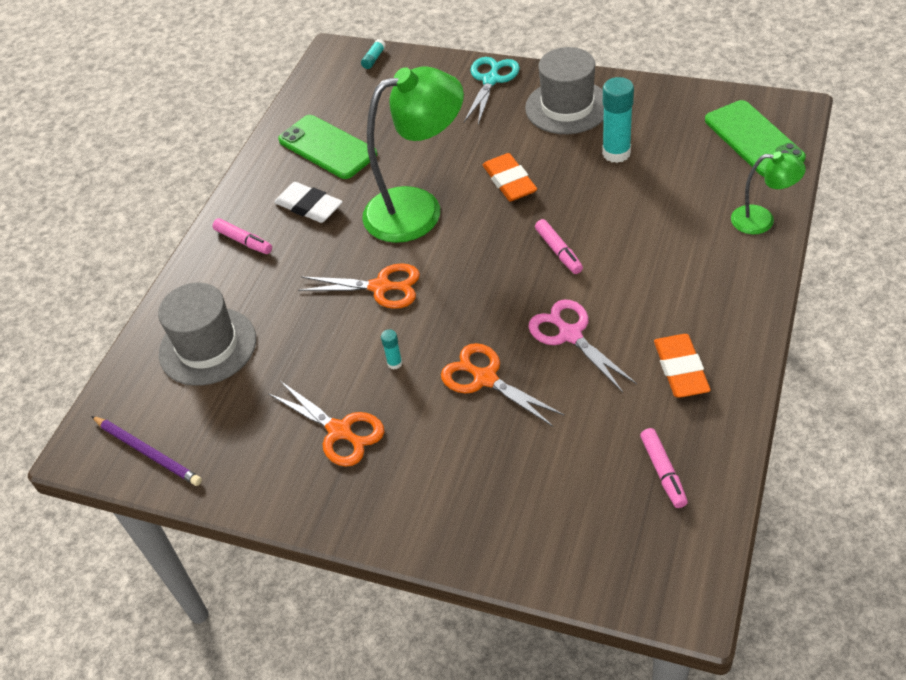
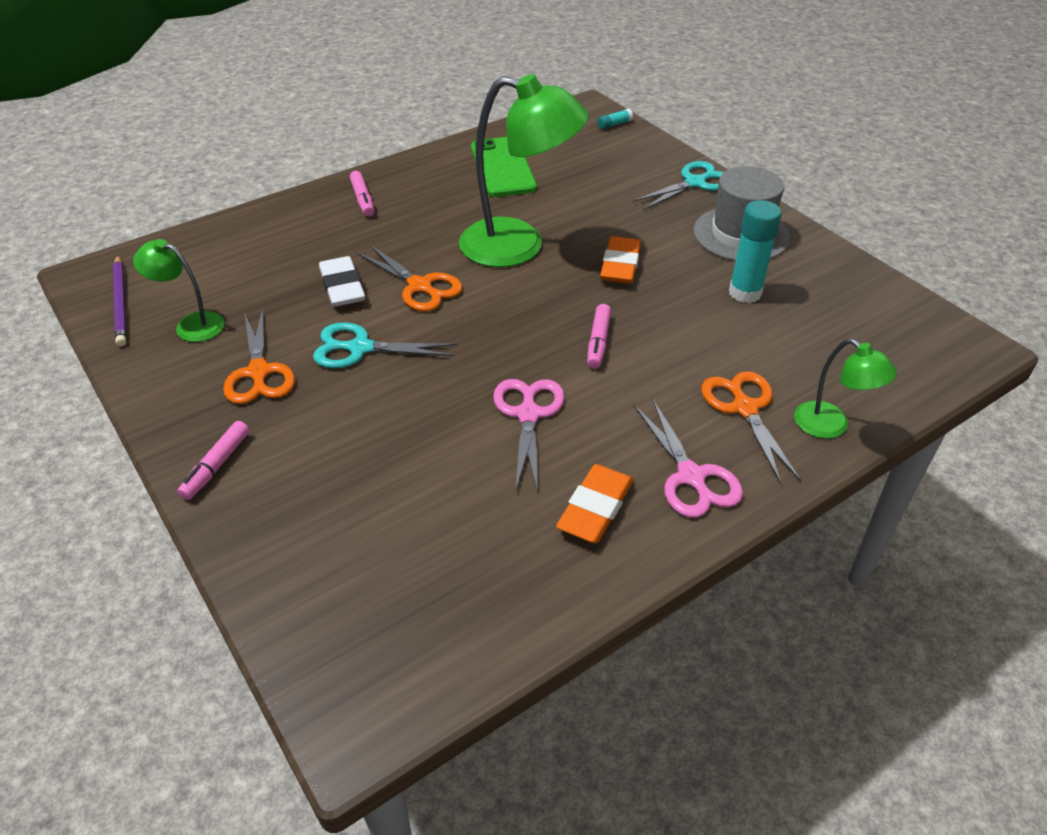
camera: 30 degrees right, 5 degrees down
(207, 346) = (249, 256): grey hat -> none
(235, 431) = (191, 324): none -> green lamp
(309, 206) = (438, 200): white eraser -> white eraser (342, 286)
(394, 363) = (360, 348): turquoise glue stick -> turquoise scissors
(485, 379) = (415, 405): orange scissors -> orange scissors (745, 408)
(663, 472) = (472, 587): pink marker -> pink marker (217, 466)
(715, 309) = (691, 476): none -> pink scissors
(753, 139) = (902, 351): green phone -> none

